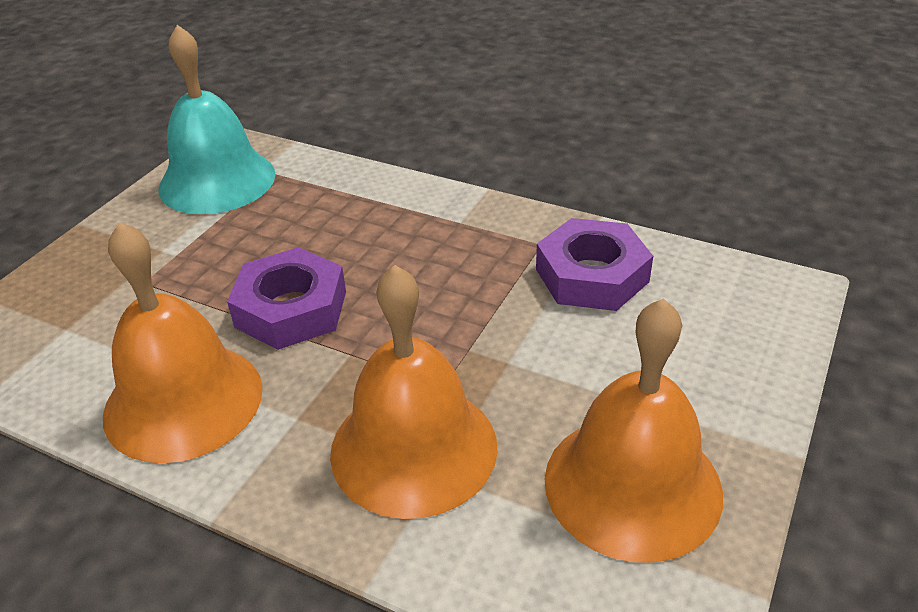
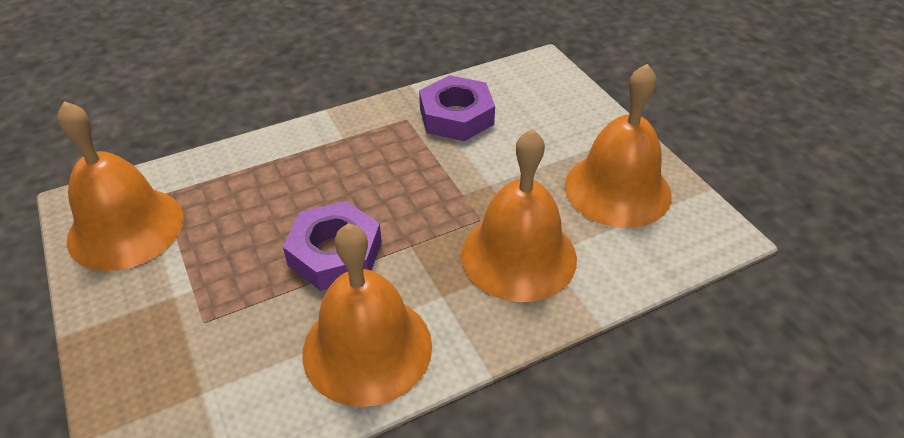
camera: 55 degrees left, 5 degrees up
(217, 180) = (126, 228): turquoise bell -> orange bell

